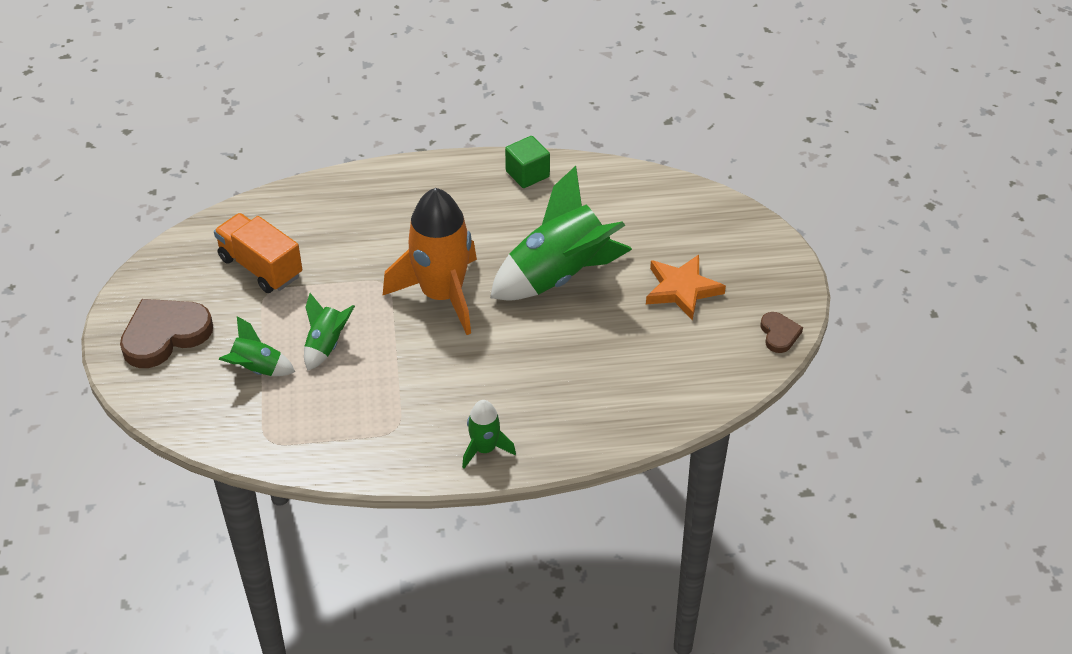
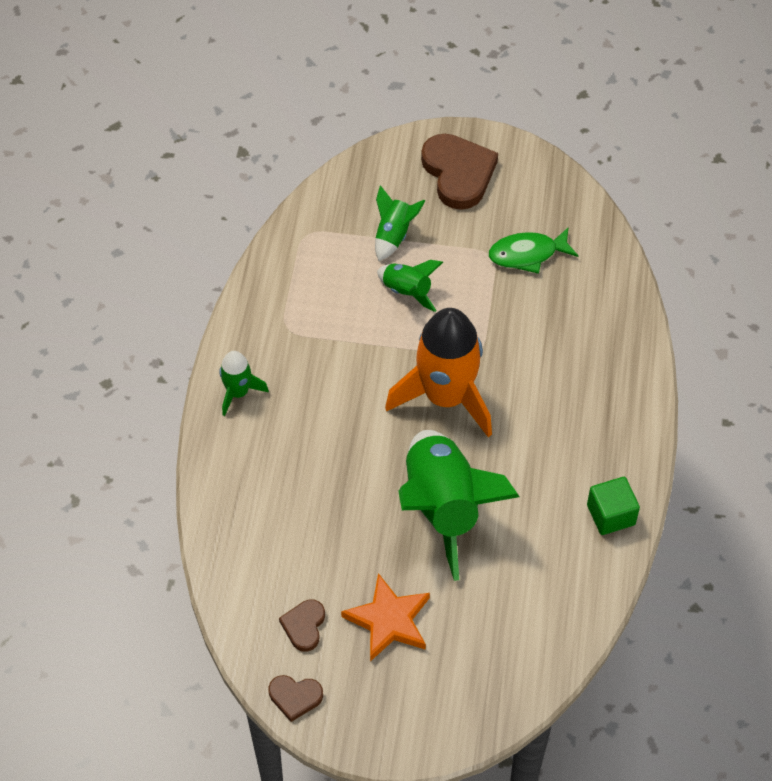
camera: 105 degrees right, 10 degrees up
(261, 267) = (527, 254): orange truck -> green fish
(712, 343) = (304, 626): none -> brown heart

